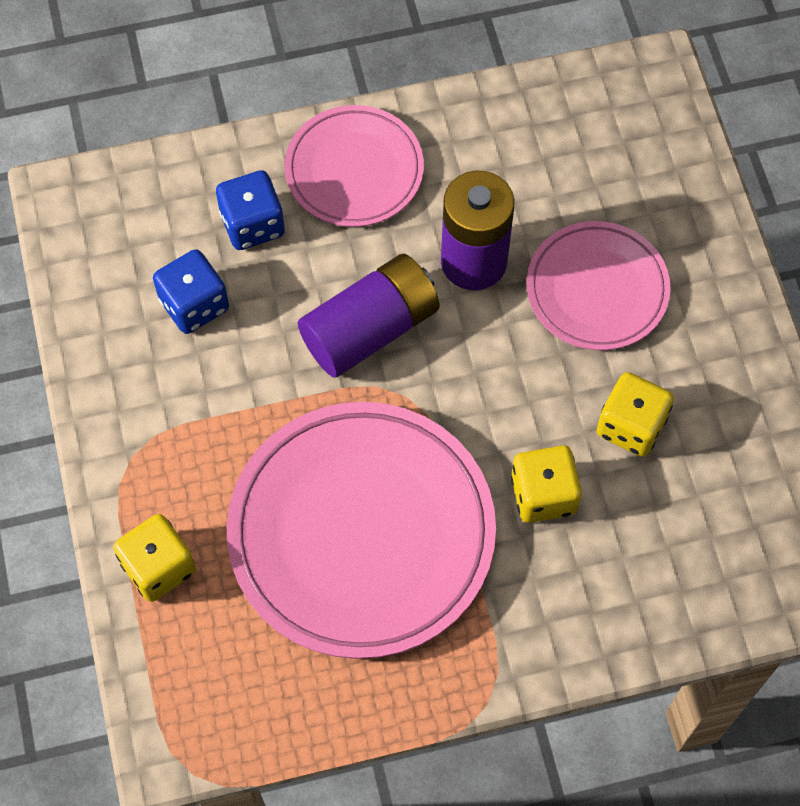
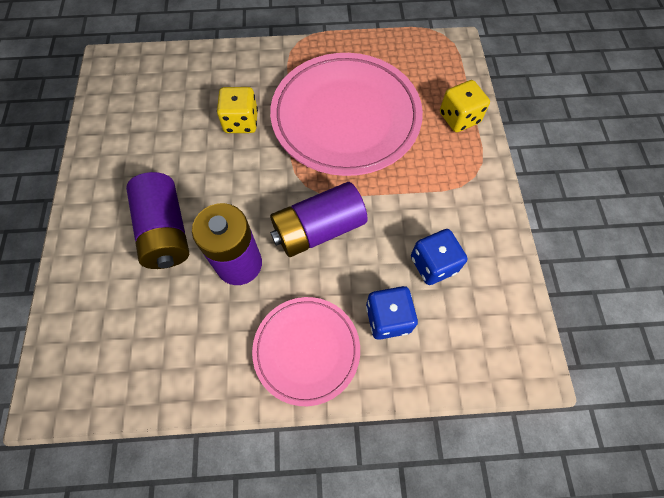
camera: 170 degrees left, 0 degrees up
(597, 289) = (165, 231): pink plate -> purple battery
(631, 426) = (179, 149): yellow dice -> none

